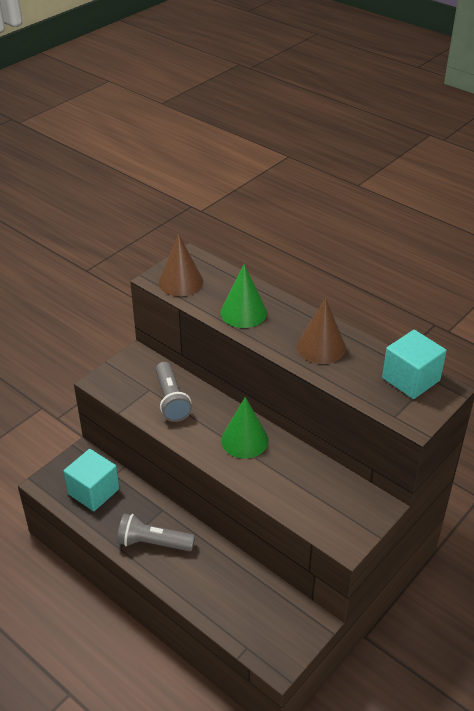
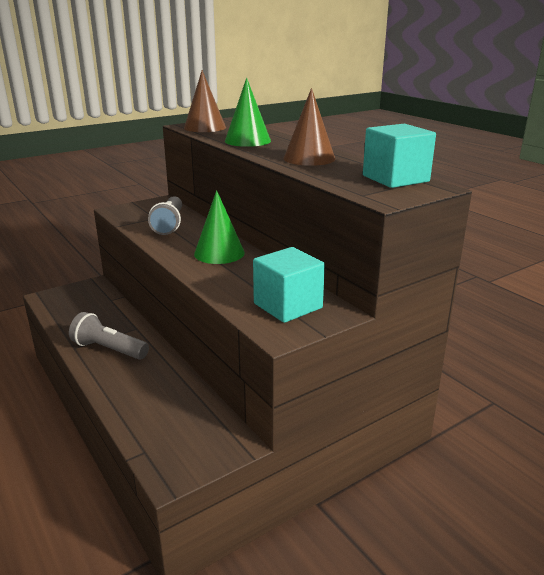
camera: 15 degrees right, 15 degrees down
(93, 491) = (83, 307): turquoise cube -> turquoise cube (288, 306)

